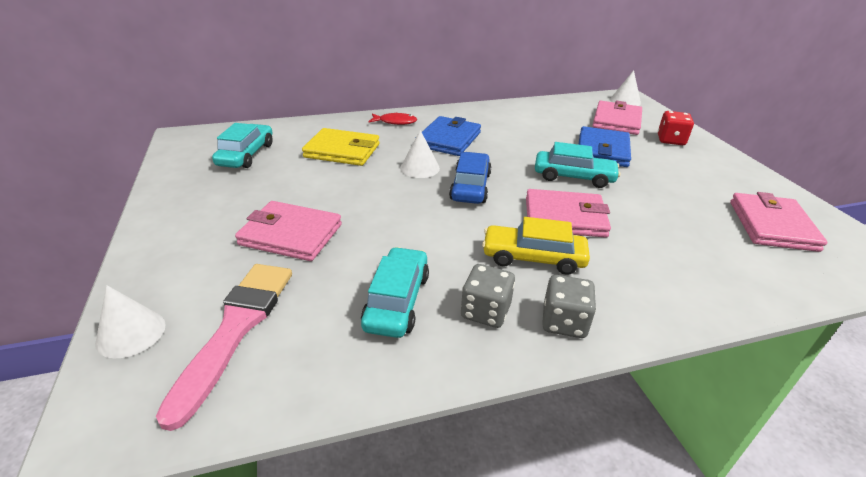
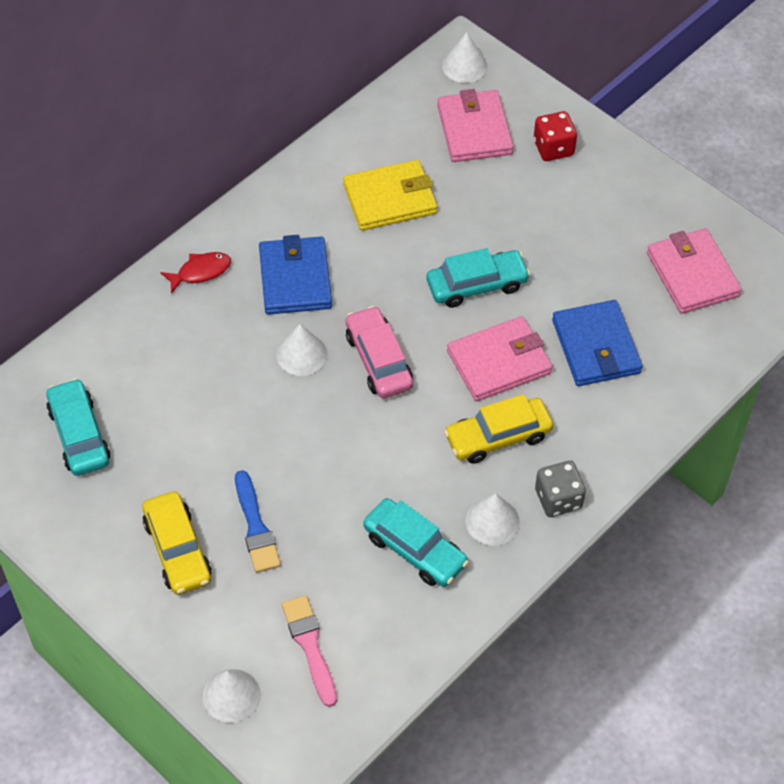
camera: 30 degrees left, 20 degrees up
(225, 225) = (178, 550): none -> yellow car
(236, 329) = (310, 646): pink brush -> pink brush, size x0.65
(291, 235) = (256, 527): pink wallet -> blue brush
(342, 151) = (186, 368): yellow wallet -> yellow wallet (390, 199)
(397, 301) = (415, 549): turquoise car -> turquoise car turned 150 degrees clockwise
(470, 187) = (378, 360): blue car -> pink car
(485, 311) = (492, 521): grey dice -> white cone
(602, 150) = (485, 212): blue wallet -> blue wallet (596, 346)

